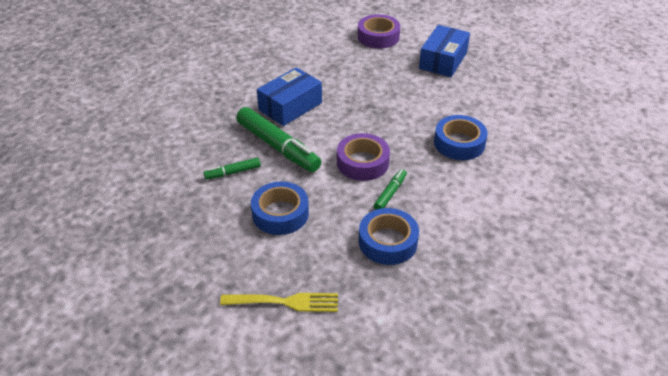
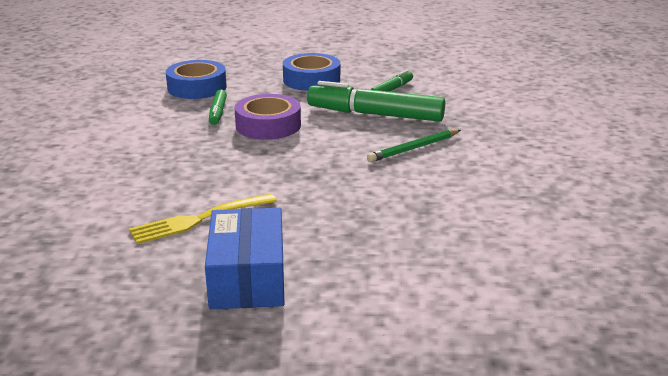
camera: 150 degrees right, 15 degrees down
(285, 302) = (255, 50): yellow fork -> yellow fork (198, 219)
(290, 106) = (413, 148): blue box -> green pencil
(378, 37) = (409, 286): purple tape -> none
(459, 143) = (160, 169): blue tape -> none

